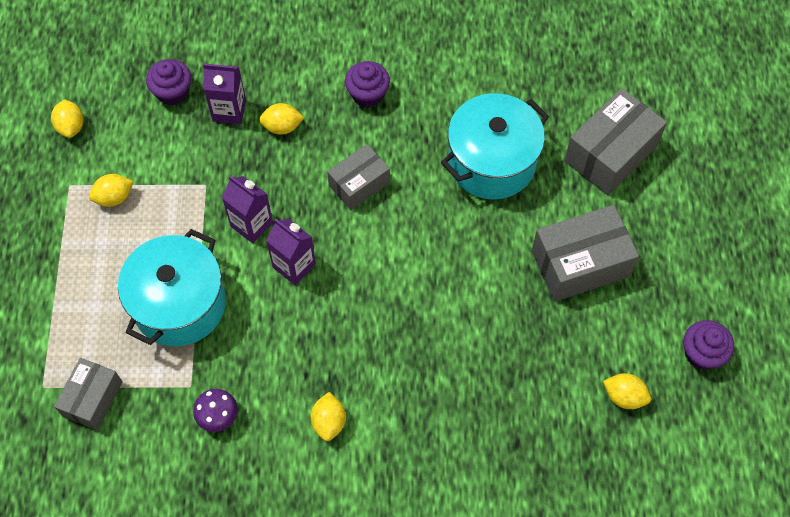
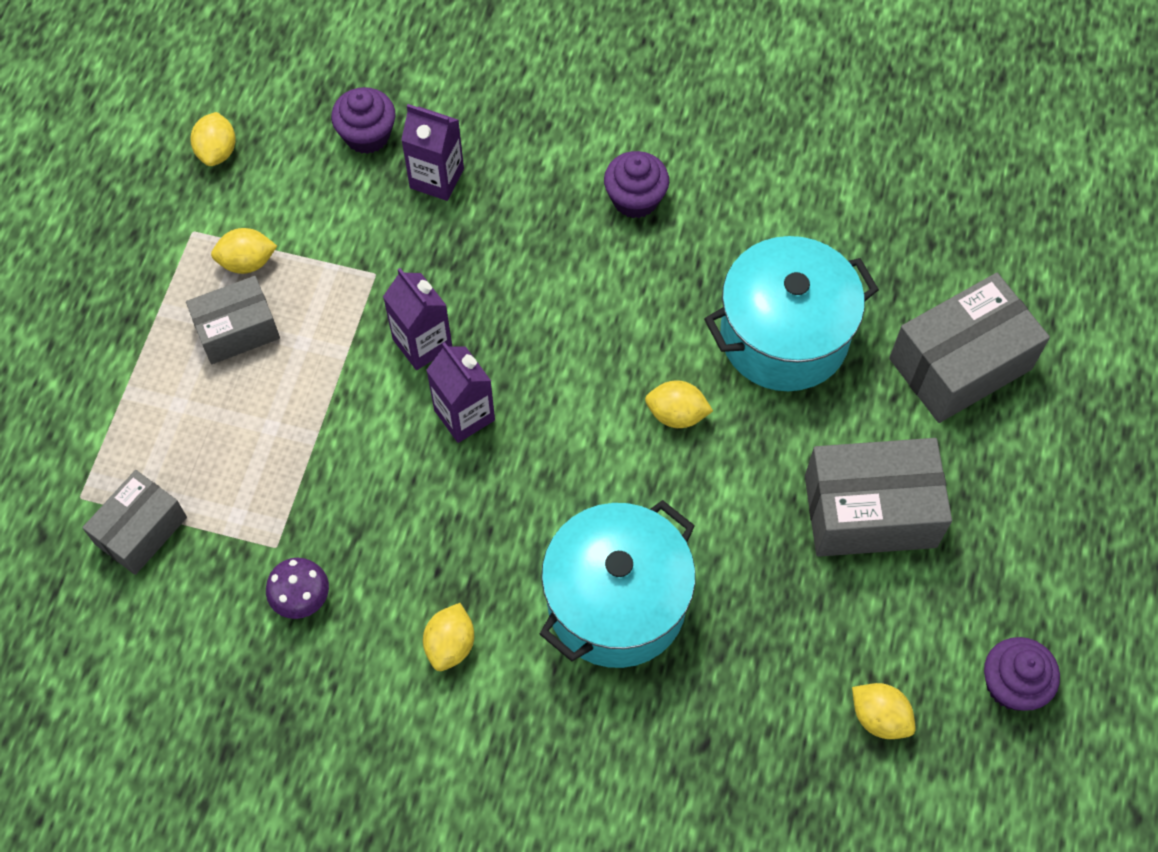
camera: 15 degrees right, 0 degrees up
(179, 304) = (293, 430): turquoise pot -> turquoise pot (616, 602)
(282, 127) = (503, 218): yellow lemon -> yellow lemon (676, 414)
(359, 184) = (587, 323): grey box -> grey box (237, 330)

